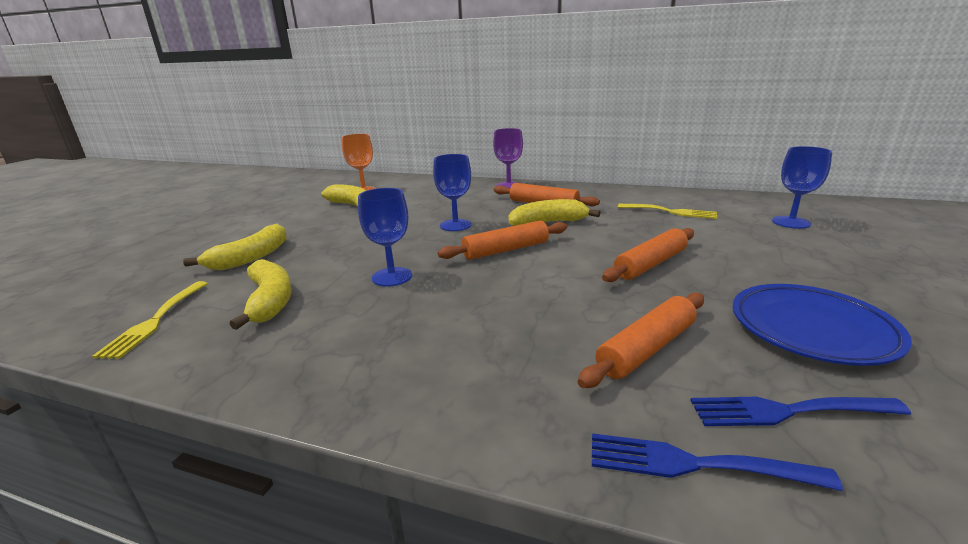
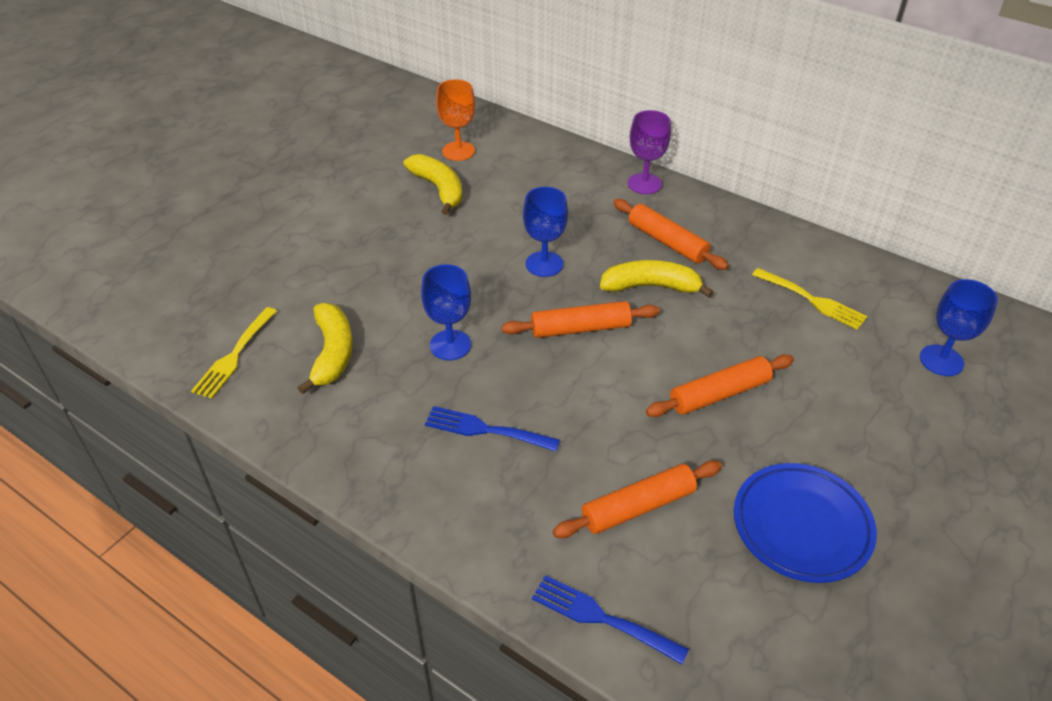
camera: 15 degrees right, 20 degrees up
(251, 257) = (318, 273): yellow banana -> none
(787, 411) = (702, 598): blue fork -> blue fork (485, 430)

